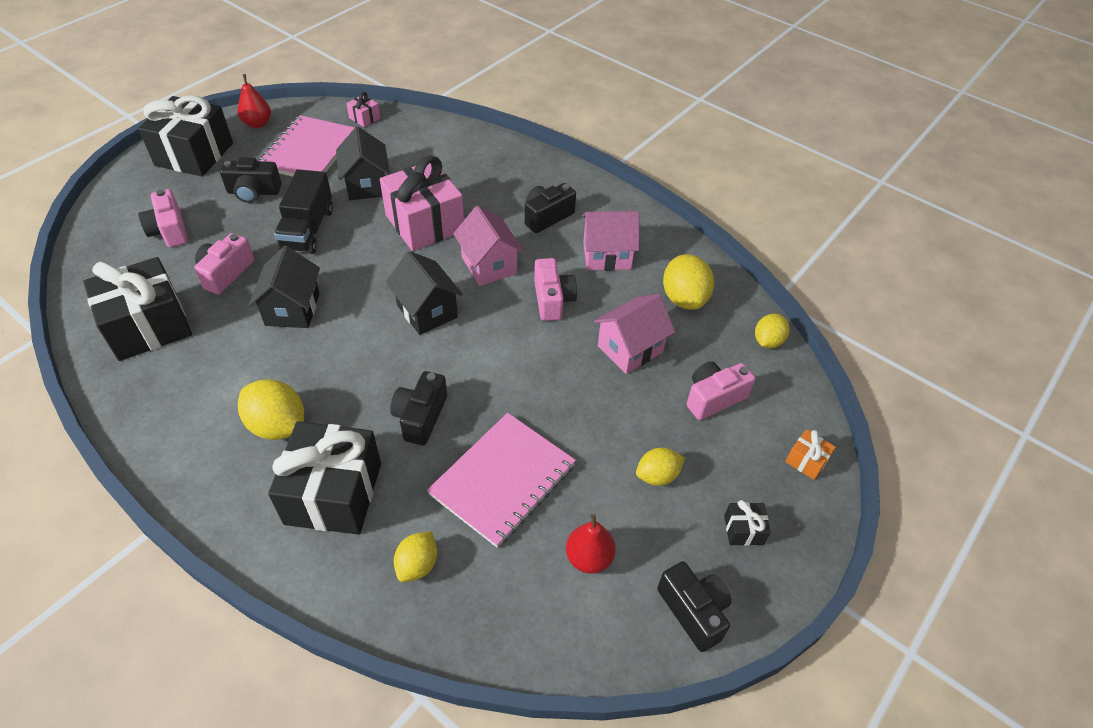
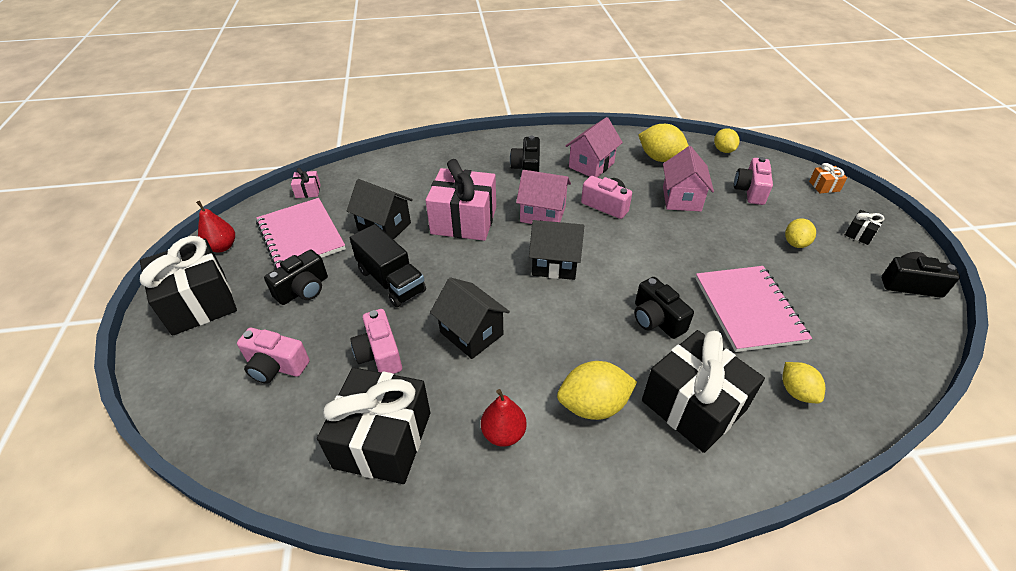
camera: 45 degrees left, 5 degrees down
(589, 558) = (842, 305): red pear -> red pear (503, 433)

